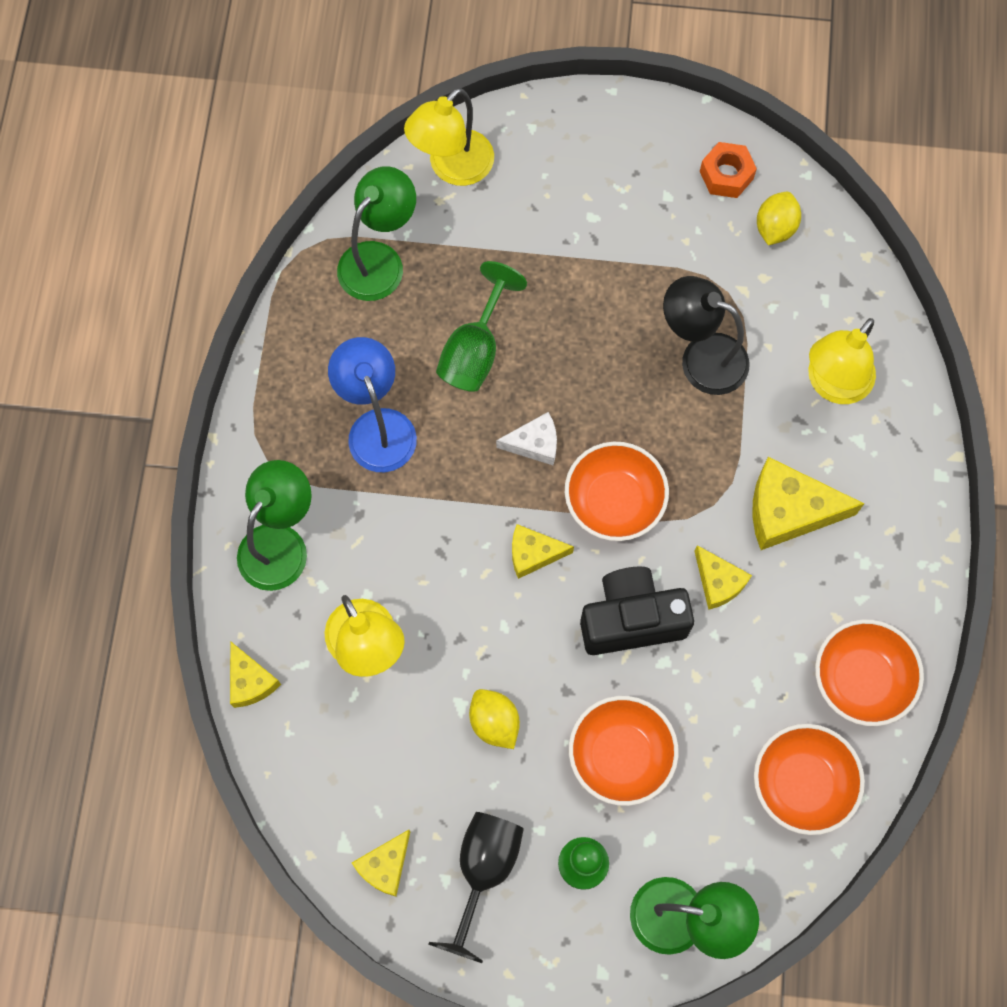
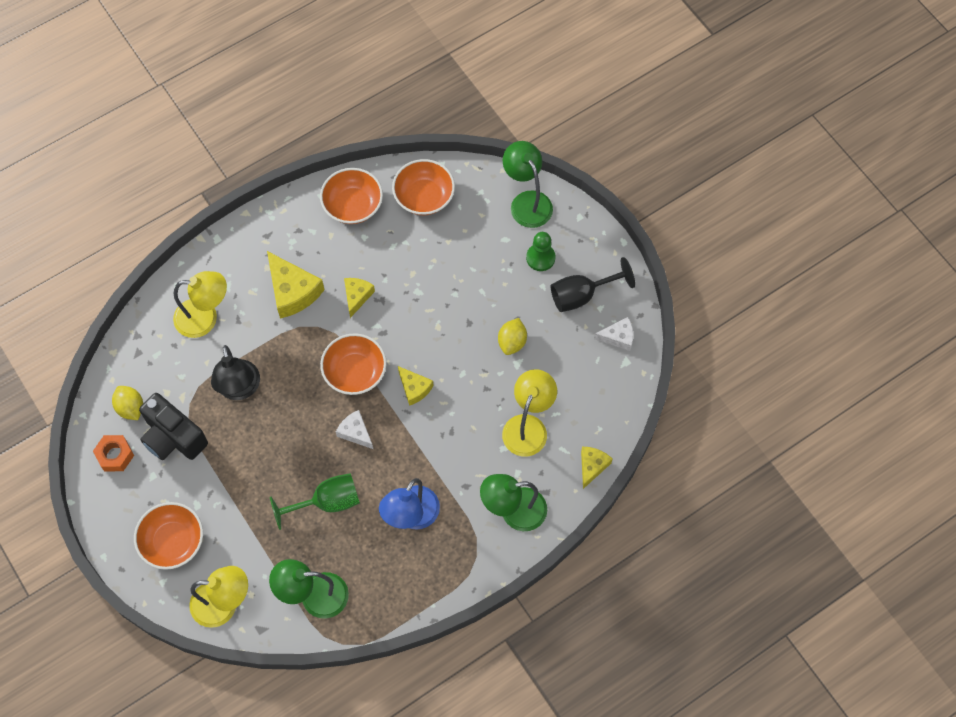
camera: 130 degrees left, 5 degrees down
(385, 866) = (618, 337): yellow cheese -> white cheese
(620, 755) = (478, 278): orange bowl -> orange bowl (173, 541)
(631, 619) = (409, 320): black camera -> black camera (173, 437)
(775, 228) = (130, 408): yellow lemon -> yellow lemon turned 75 degrees clockwise

